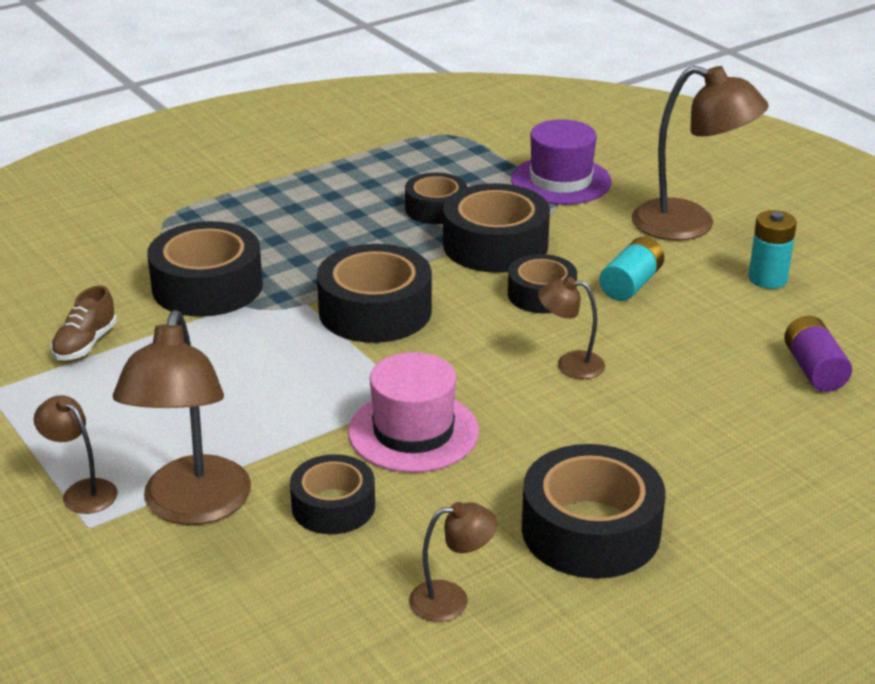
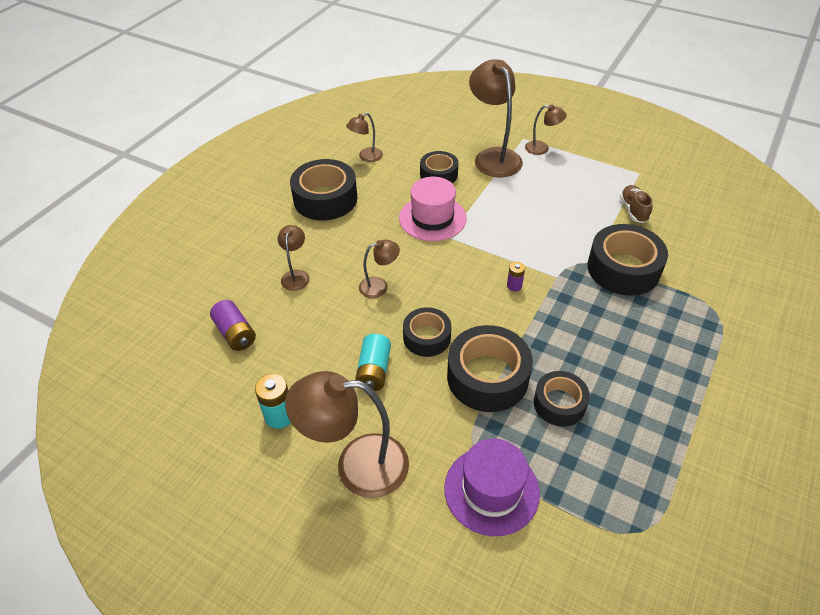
camera: 155 degrees right, 15 degrees up
(375, 311) = (514, 286): black tape -> purple battery
(698, 415) = (296, 275): none -> brown lamp

